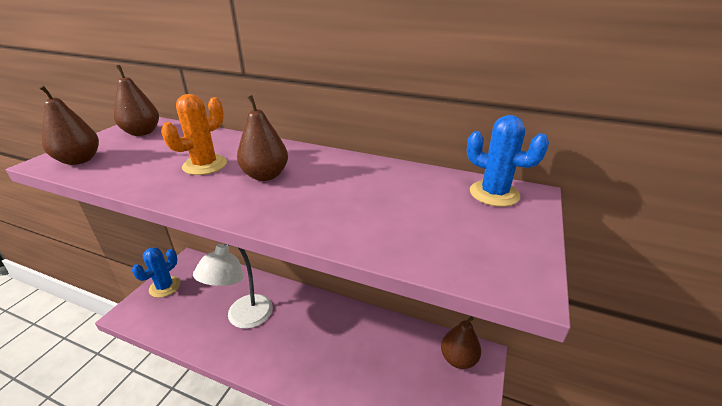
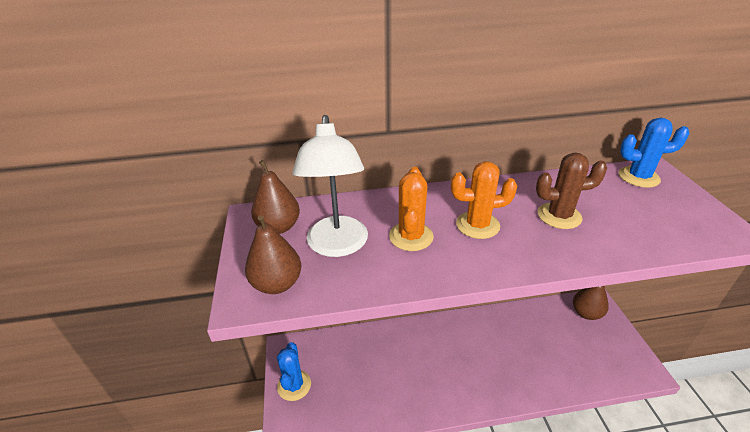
camera: 30 degrees left, 5 degrees up
(243, 318) = (405, 371): white lamp -> white lamp (337, 246)
(265, 175) = (477, 225): brown pear -> orange cactus
(346, 194) = (559, 216): none -> brown cactus

